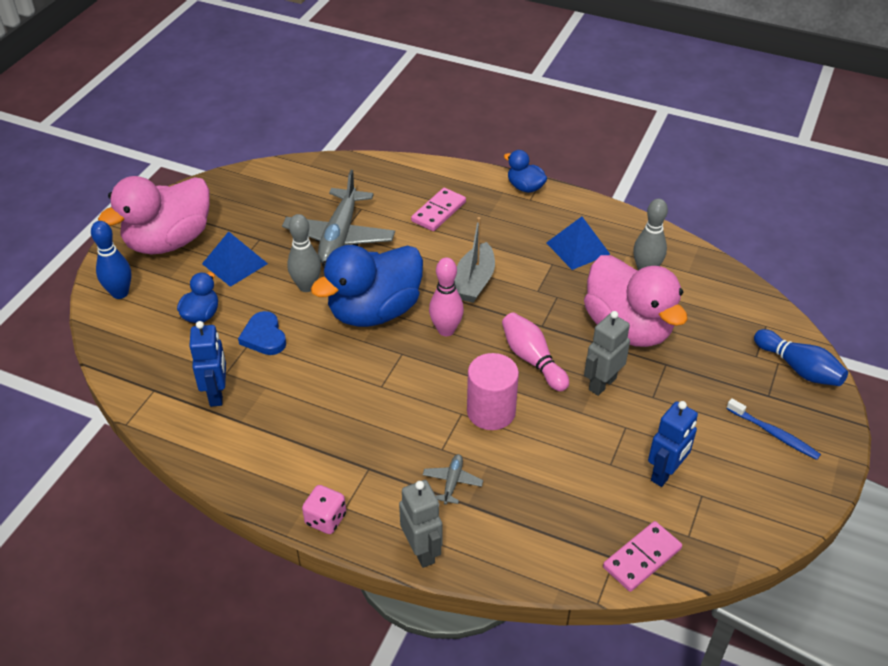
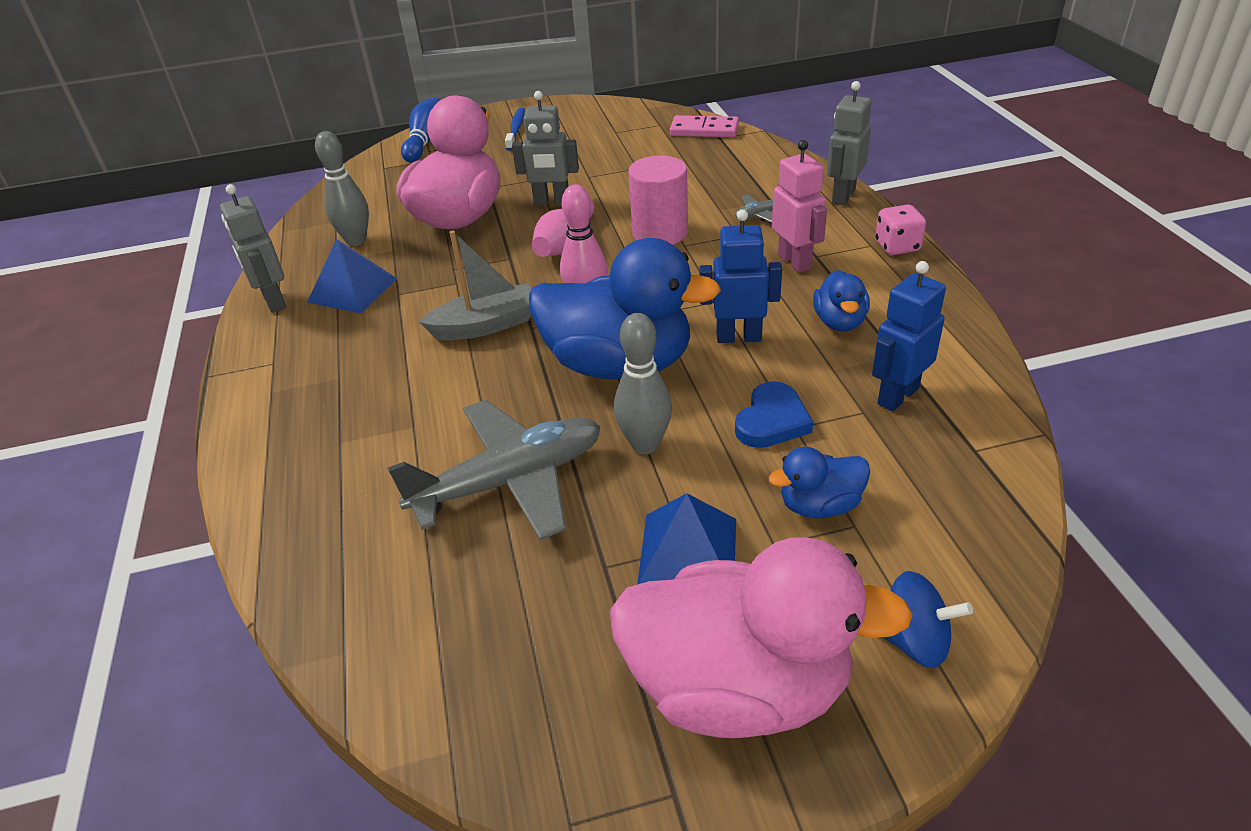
camera: 125 degrees left, 5 degrees down
(120, 293) = (913, 641): blue bowling pin -> blue spinning top
(375, 451) = (795, 262): none -> pink robot
(438, 212) = (366, 421): pink domino -> none
(525, 187) = (246, 378): blue duck -> blue duck (839, 322)
(599, 216) = (274, 301): none -> grey robot
(665, 473) = (615, 148): blue robot -> blue robot (738, 337)

